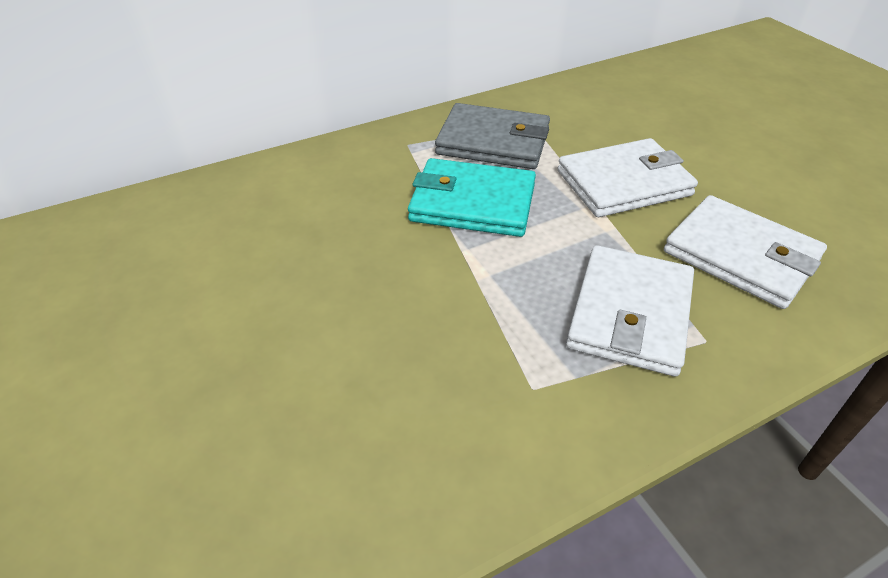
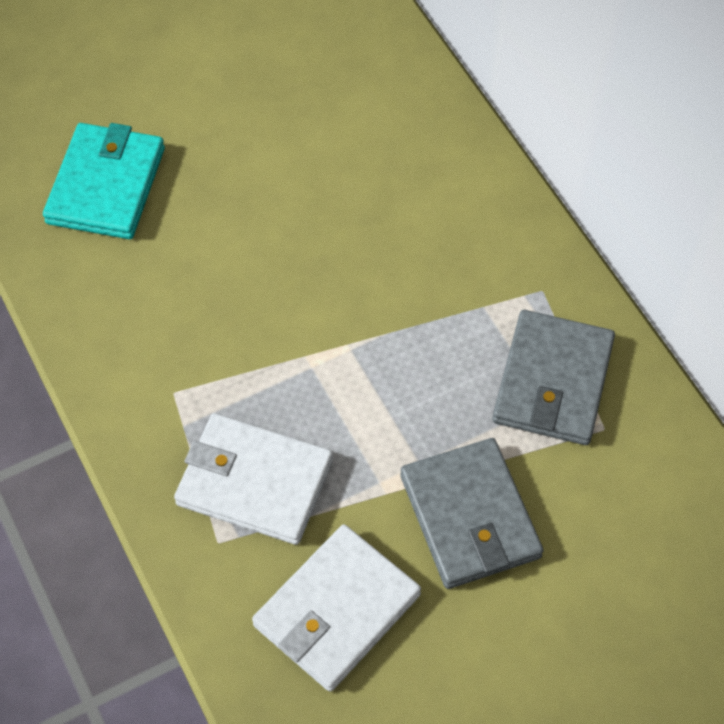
camera: 90 degrees right, 15 degrees up
(472, 203) = (426, 355): turquoise wallet -> turquoise wallet (106, 185)
(624, 183) = (469, 517): white wallet -> grey wallet

